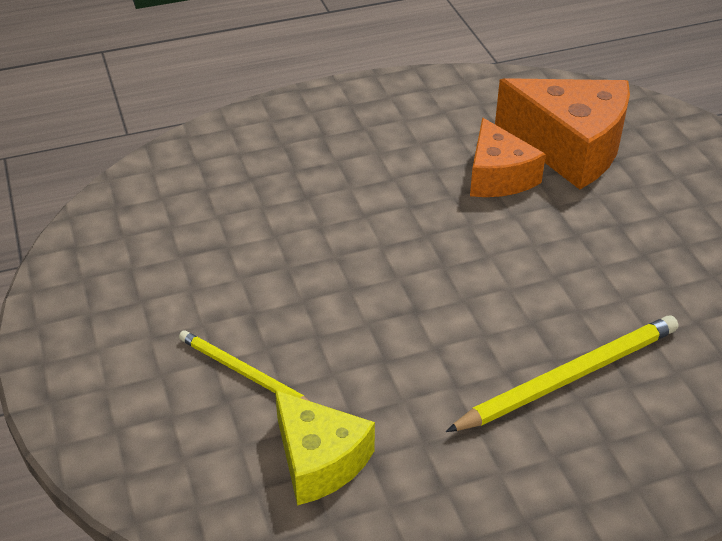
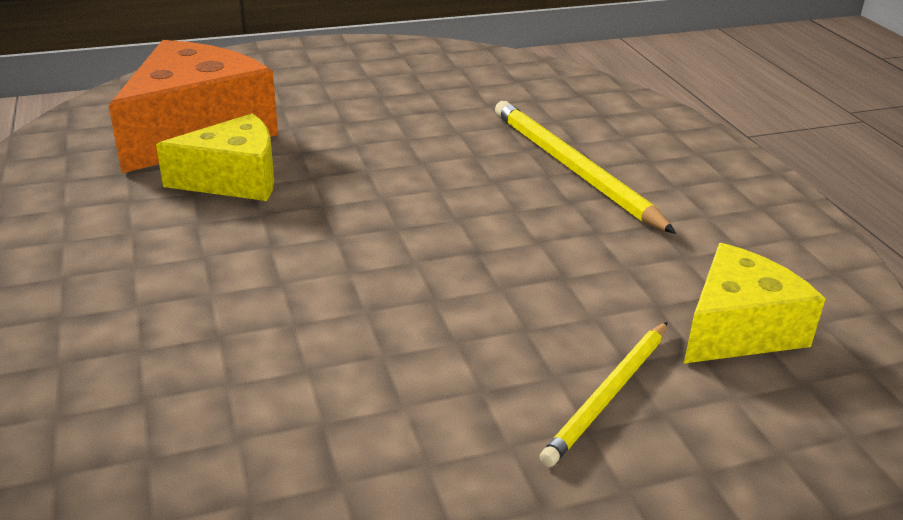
camera: 90 degrees left, 10 degrees down
(498, 176) = (234, 179): orange cheese -> yellow cheese

